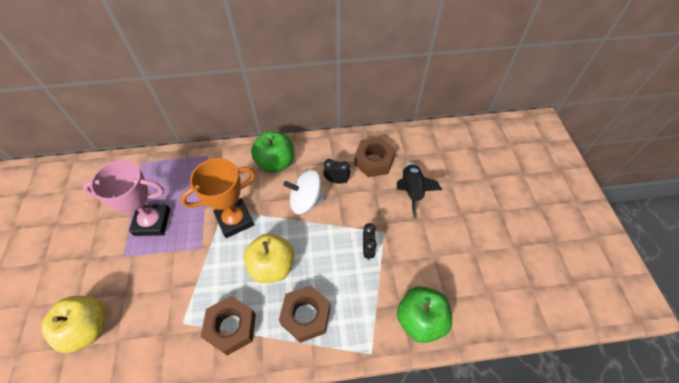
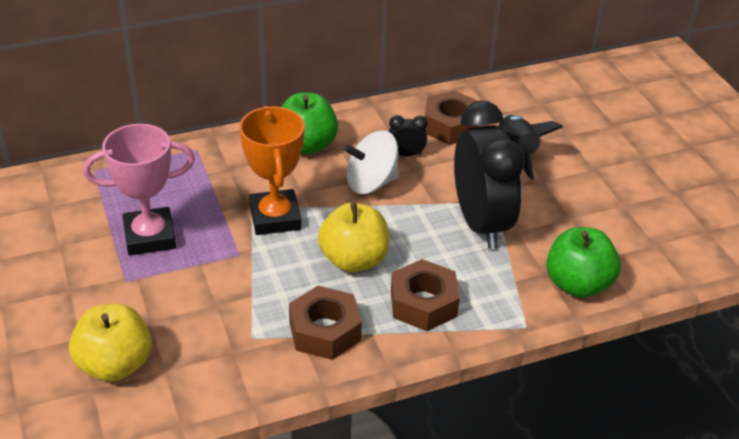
camera: 15 degrees left, 15 degrees down
(234, 220) = (275, 217): orange trophy -> orange trophy turned 60 degrees counterclockwise
(368, 249) = (480, 223): black clock -> black clock, size x2.48

